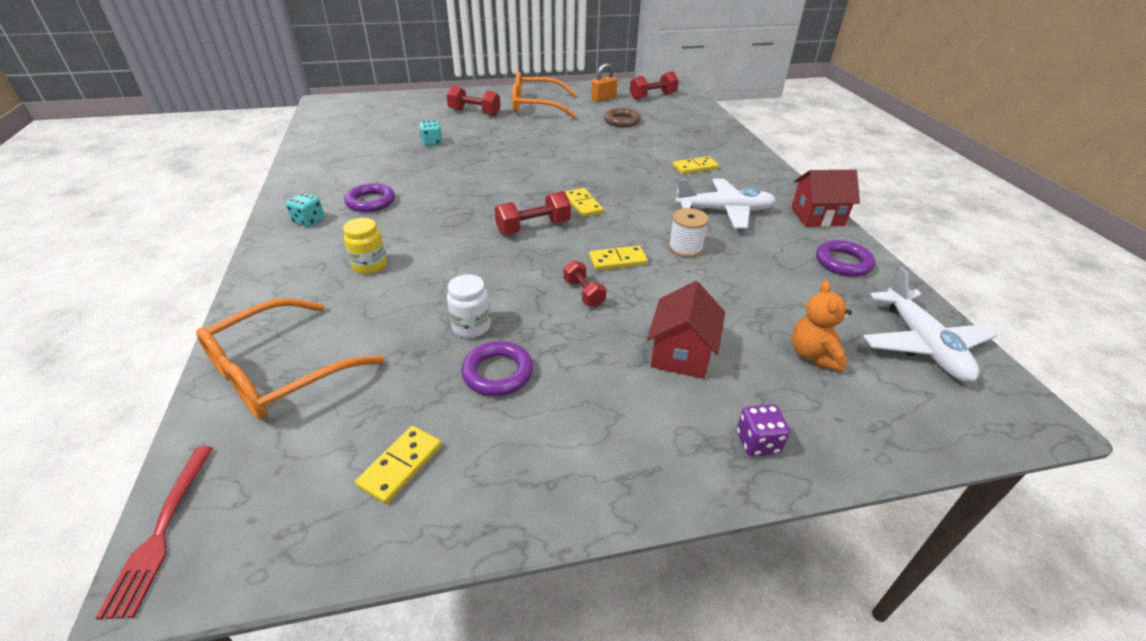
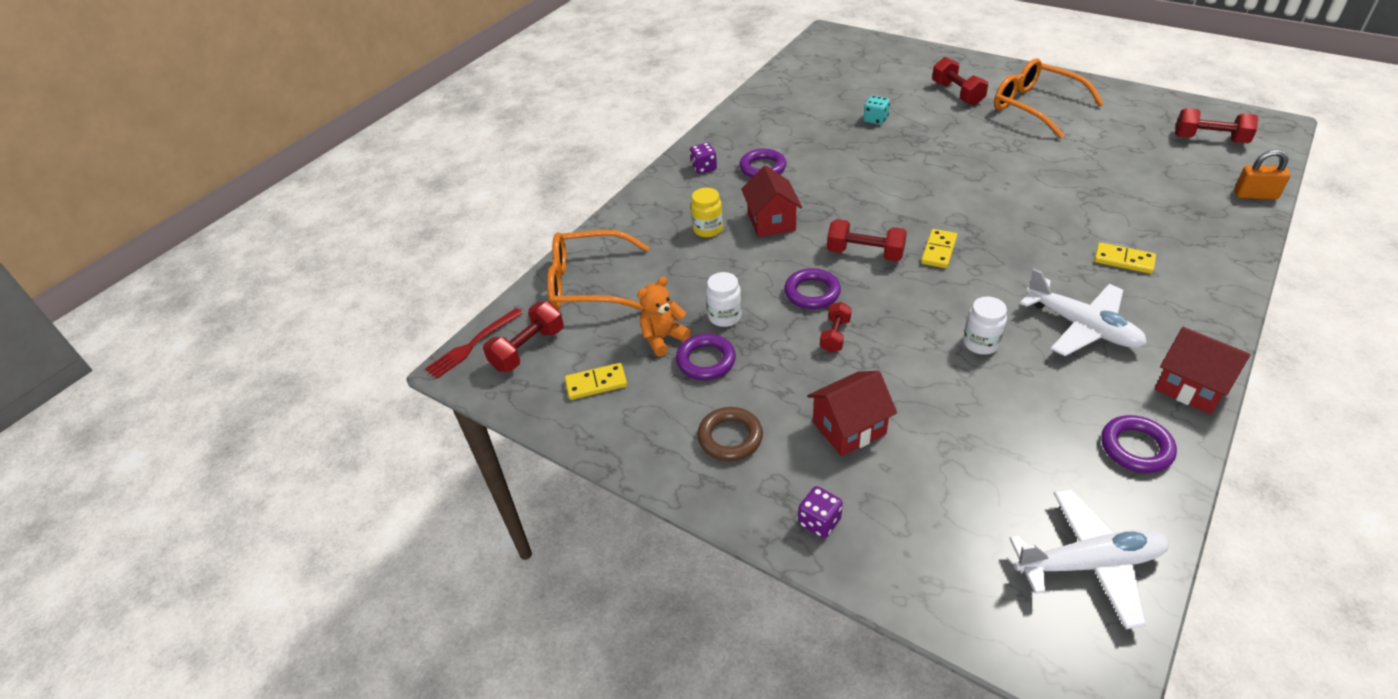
camera: 50 degrees right, 5 degrees up
(263, 484) = (528, 349): none -> red dumbbell
(309, 221) = (704, 168): turquoise dice -> purple dice
(426, 236) = (771, 221): none -> red house
(526, 272) = (812, 292): none -> purple ring
(603, 99) = (1134, 122): orange padlock -> orange padlock (1255, 195)
(618, 260) = (900, 322): yellow domino -> none
(622, 121) = (1116, 163): brown ring -> brown ring (730, 437)
(685, 248) = (981, 343): white spool -> white jar
(814, 355) = (961, 500): orange teddy bear -> orange teddy bear (663, 338)
(923, 344) = (1089, 563): white plane -> white plane turned 135 degrees counterclockwise

